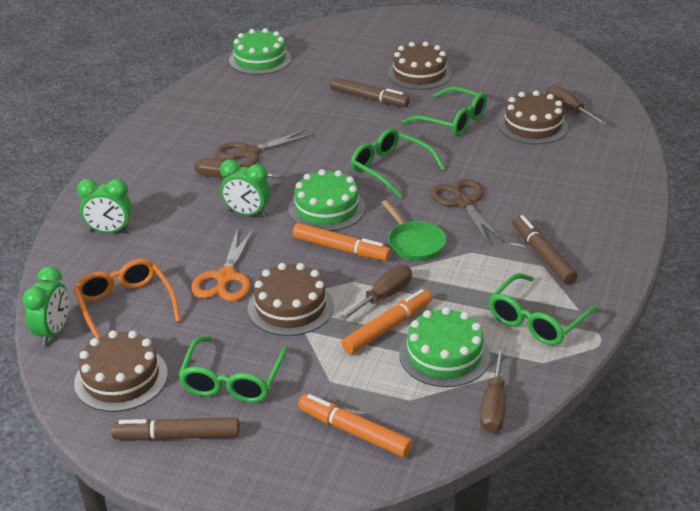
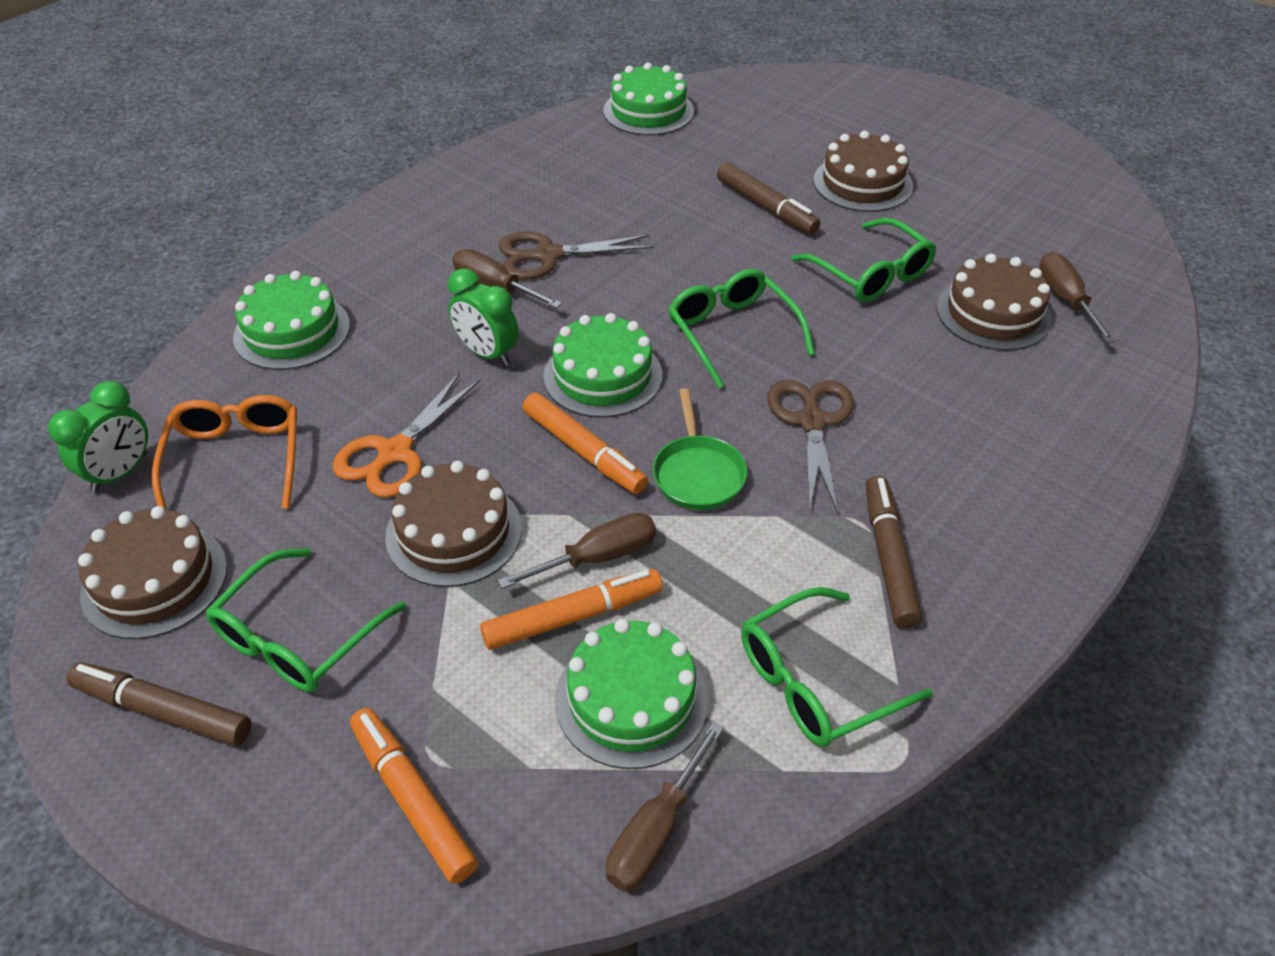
camera: 20 degrees right, 10 degrees up
(110, 231) = (292, 331): green clock -> green cake

